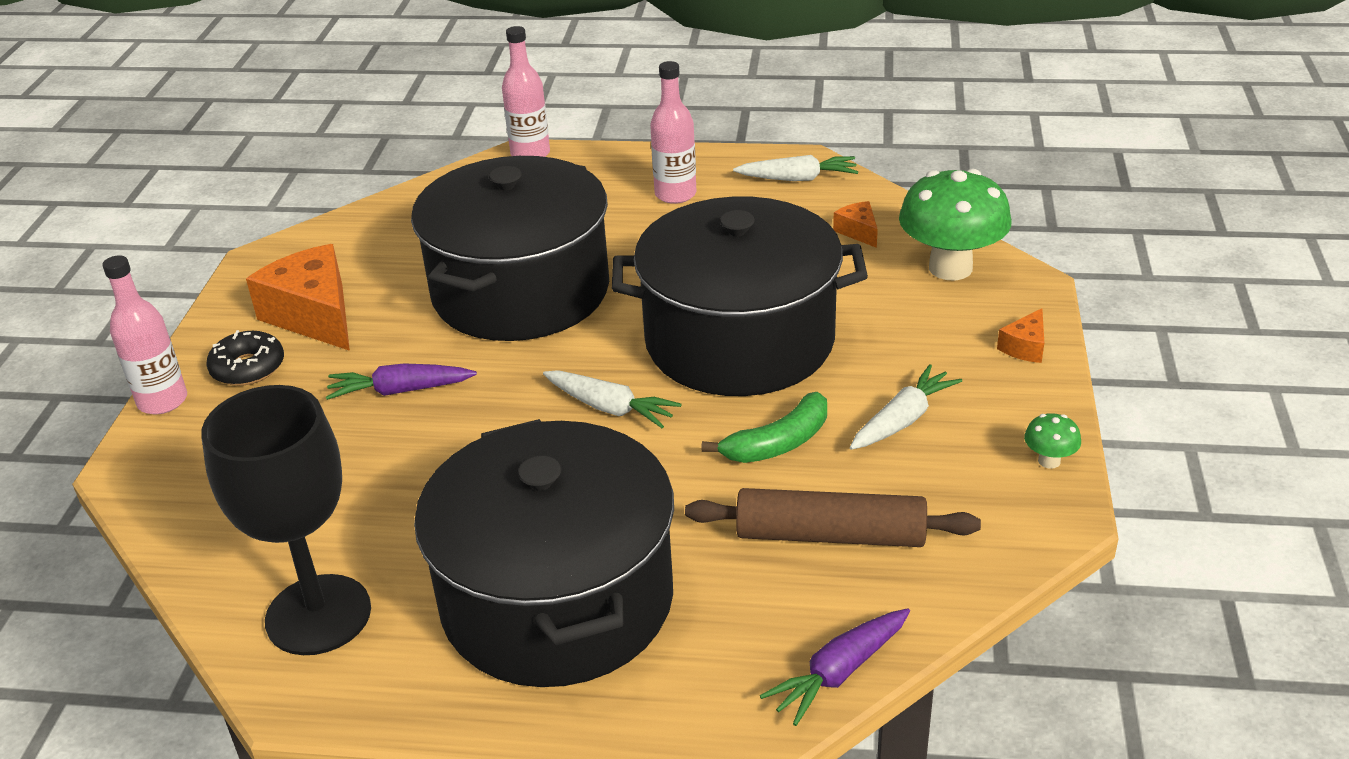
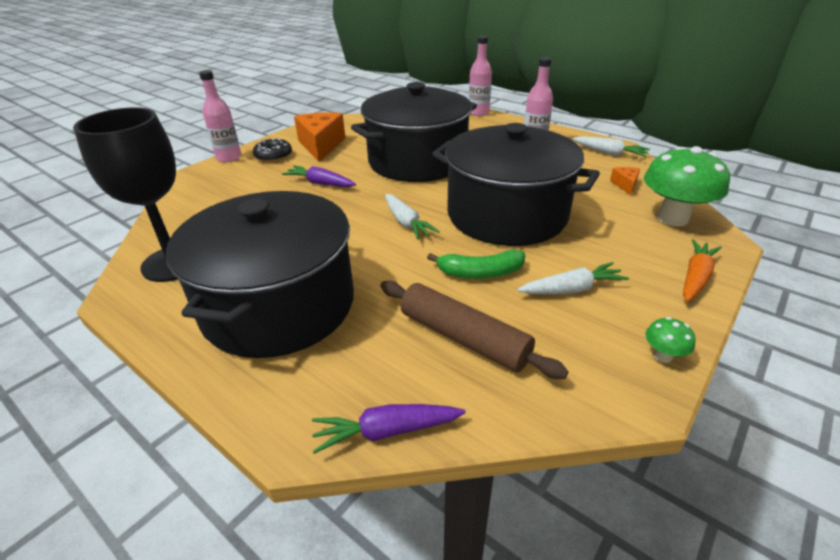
camera: 30 degrees right, 0 degrees up
(1025, 347) = (695, 277): orange cheese -> orange carrot

